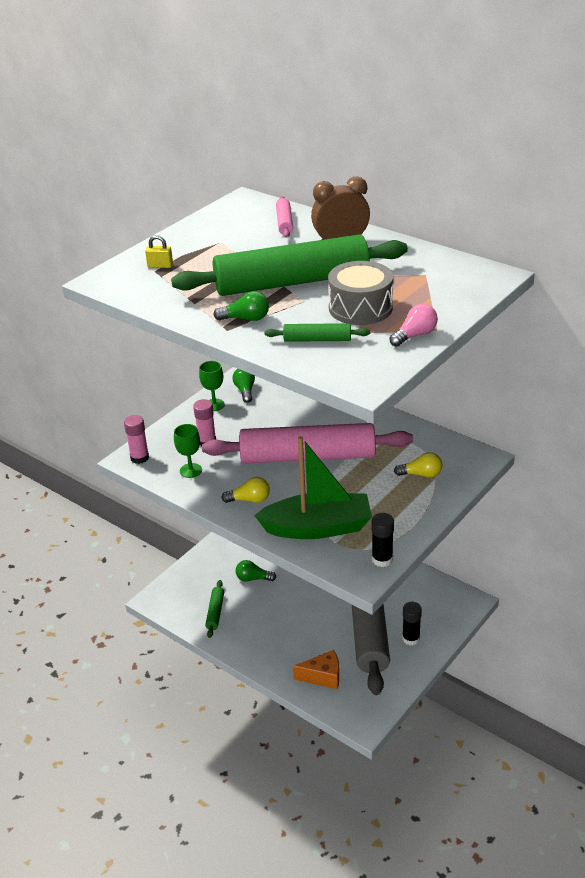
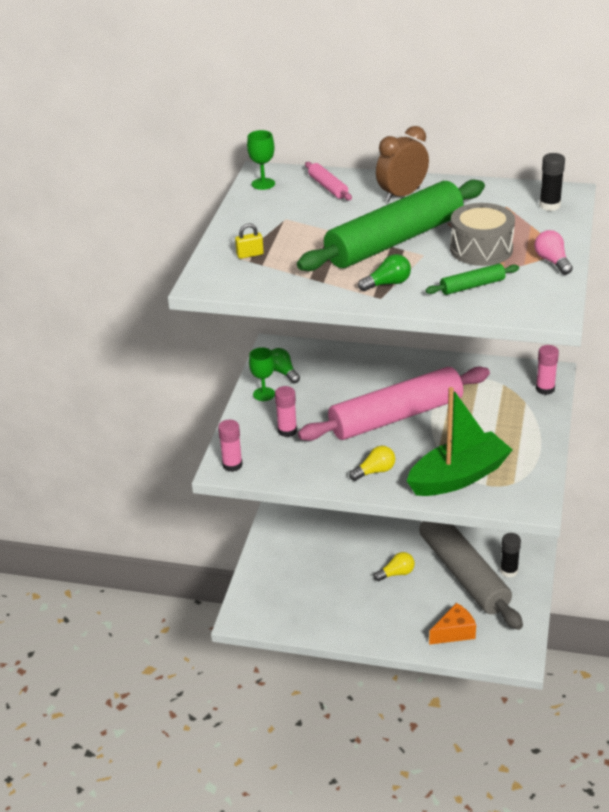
camera: 25 degrees left, 0 degrees up
(190, 470) = (294, 462): green goblet -> green goblet (263, 184)
(215, 612) = (309, 610): green rolling pin -> none
(253, 578) = (323, 566): green light bulb -> none
(382, 559) = (537, 486): black glue stick -> black glue stick (549, 205)
(415, 335) = (552, 261): pink light bulb -> pink light bulb turned 45 degrees counterclockwise
(421, 474) = (511, 402): yellow light bulb -> yellow light bulb (396, 573)
(463, 471) = (545, 389): none -> pink glue stick

